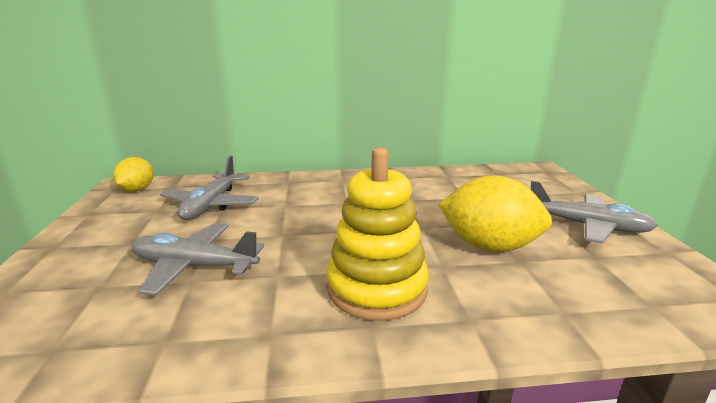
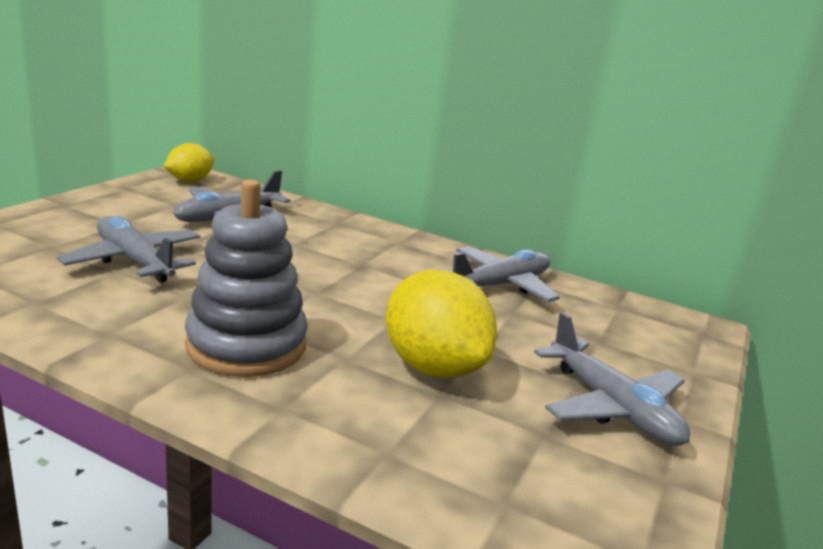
camera: 30 degrees right, 0 degrees up
(377, 288) = (246, 345): yellow stacking toy -> grey stacking toy
(434, 184) = (501, 285): none -> grey plane

